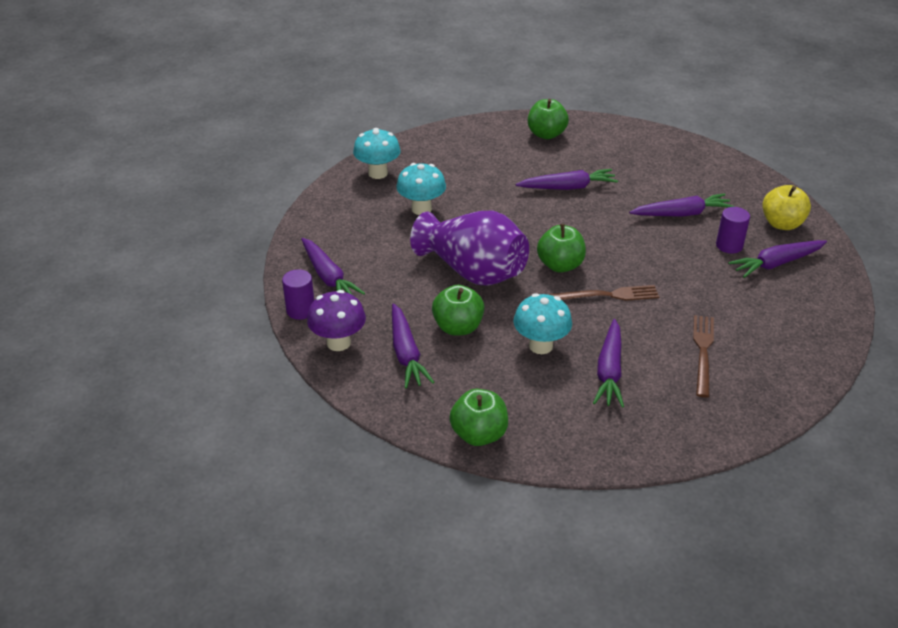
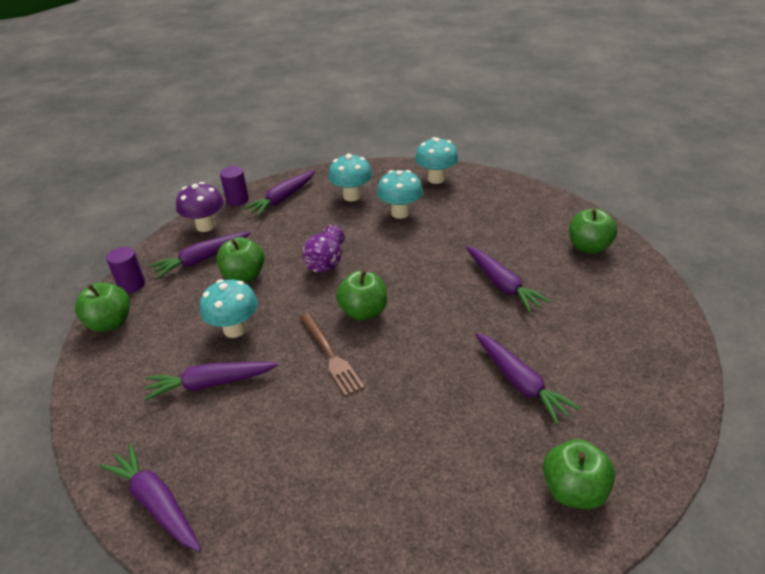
camera: 70 degrees right, 0 degrees up
(364, 230) = (352, 196): none -> turquoise mushroom
(473, 271) = (326, 263): purple vase -> purple vase, size x0.56
(703, 352) = (263, 453): brown fork -> none
(729, 246) = (483, 440): purple cylinder -> purple cylinder (132, 284)
(776, 264) = (474, 498): purple carrot -> purple carrot (156, 503)
(782, 224) = (573, 490): yellow apple -> green apple

